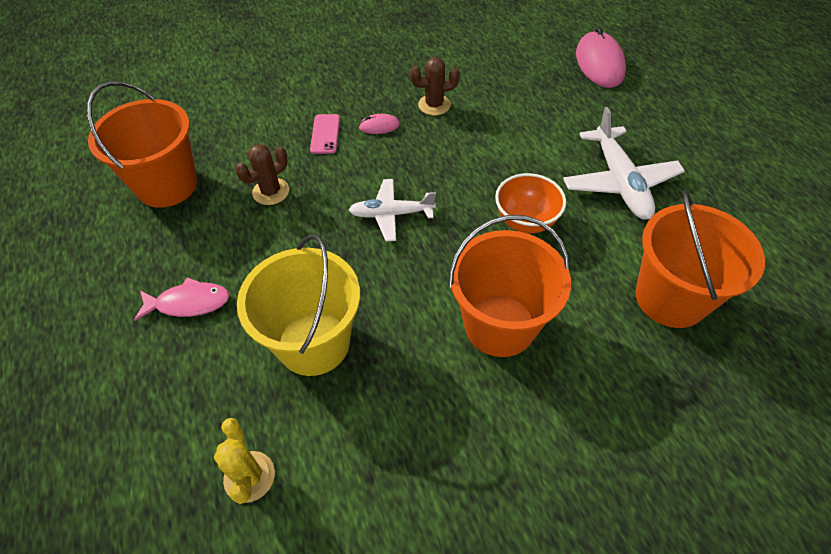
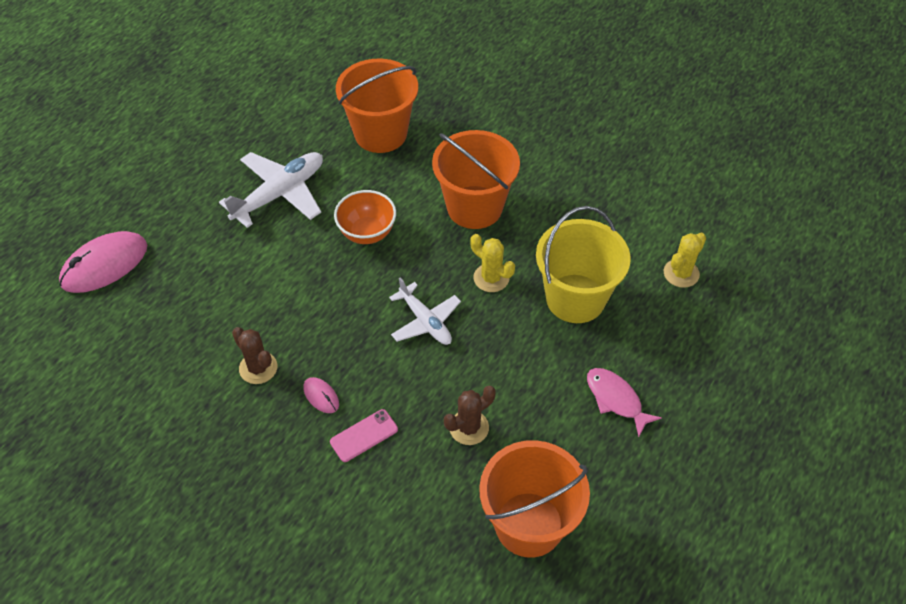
camera: 125 degrees left, 0 degrees up
(271, 192) = (469, 427): brown cactus -> brown cactus turned 45 degrees counterclockwise
(397, 287) = (491, 278): none -> yellow cactus

